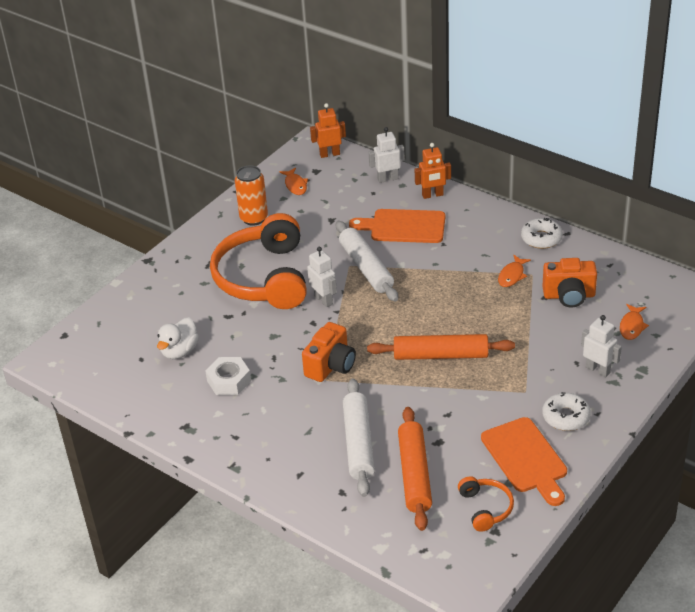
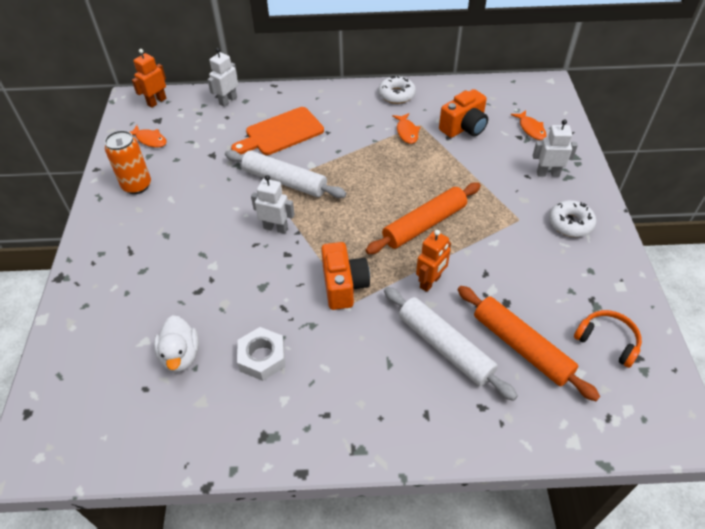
camera: 40 degrees left, 10 degrees up
(264, 277) = (199, 235): orange headphones -> none
(432, 195) = (279, 98): orange robot -> orange robot (430, 282)
(526, 458) = (584, 276): orange cutting board -> none

